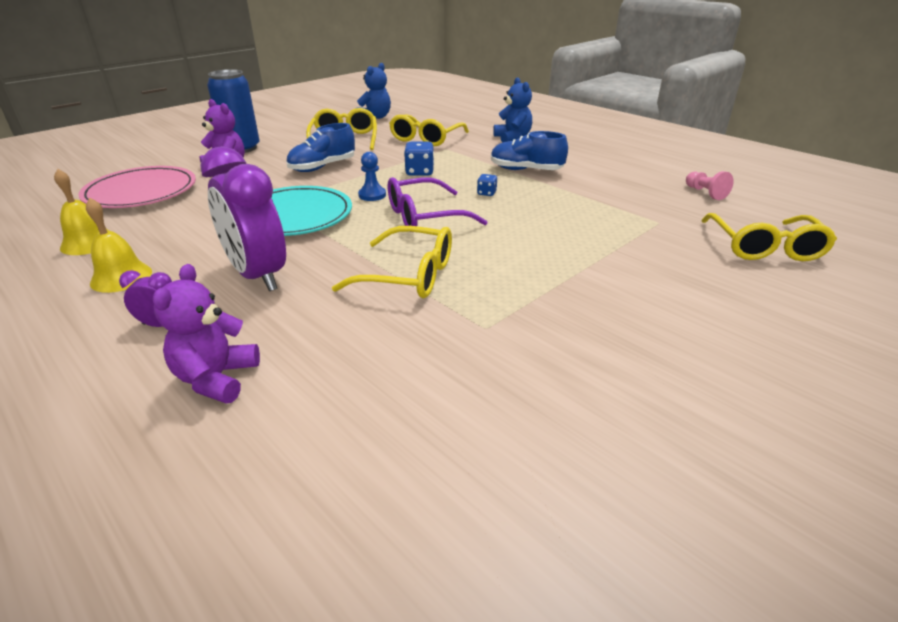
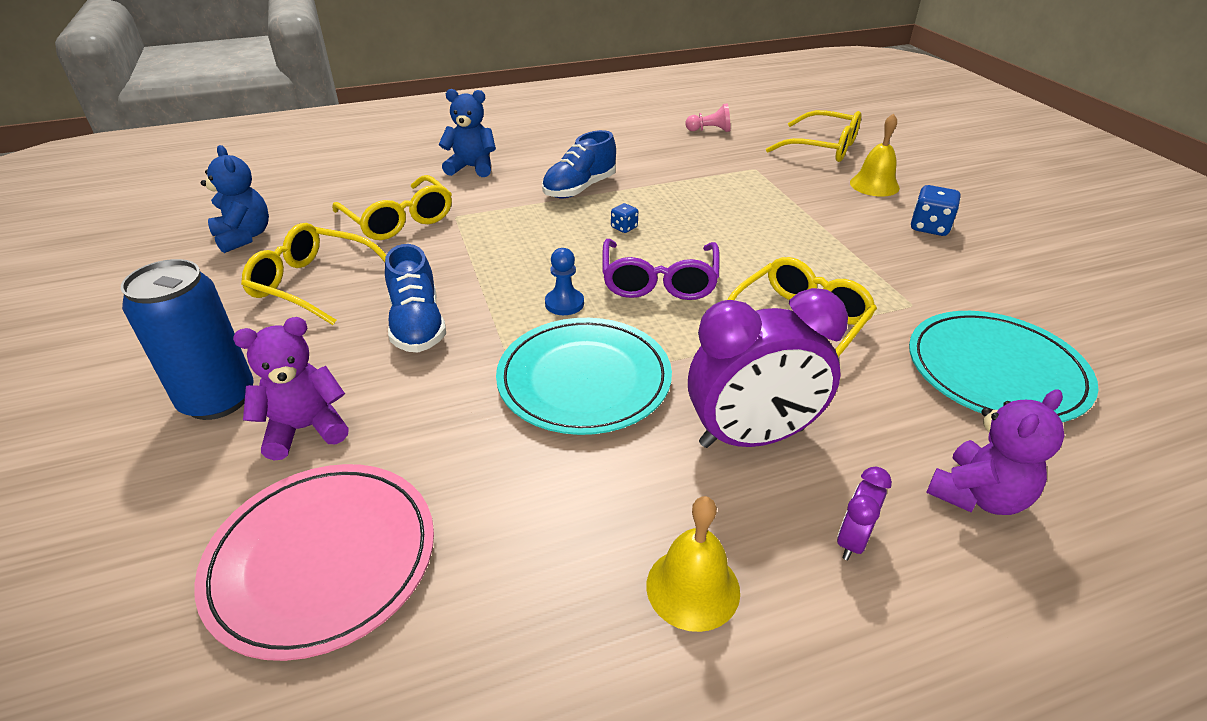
camera: 65 degrees left, 5 degrees up
(88, 242) = (527, 642): yellow bell -> yellow bell (874, 185)
(216, 378) = (978, 495): purple teddy bear -> purple teddy bear turned 75 degrees counterclockwise
(402, 383) = (995, 371): none -> turquoise plate
(419, 172) = (519, 253): blue dice -> blue dice (929, 227)

